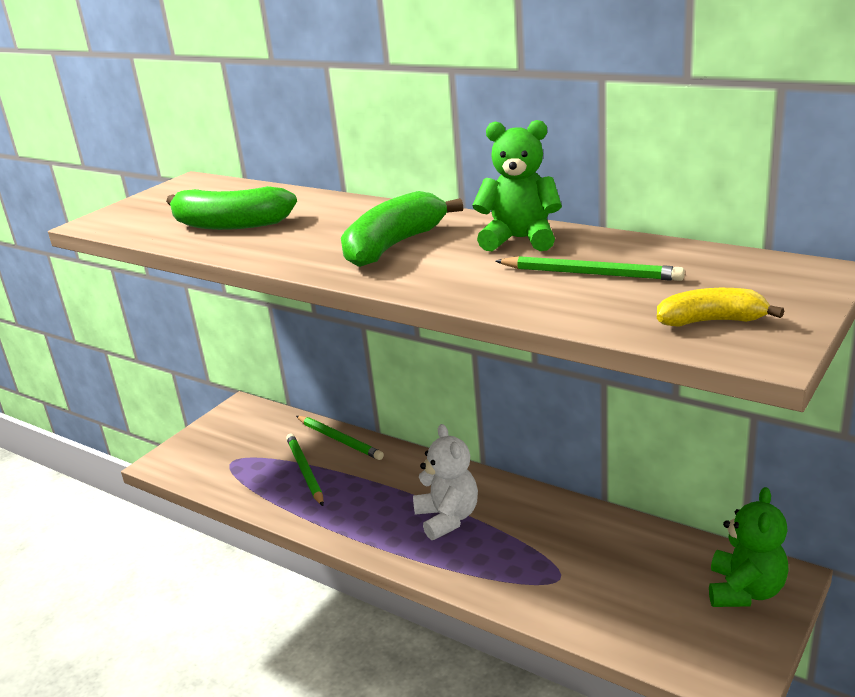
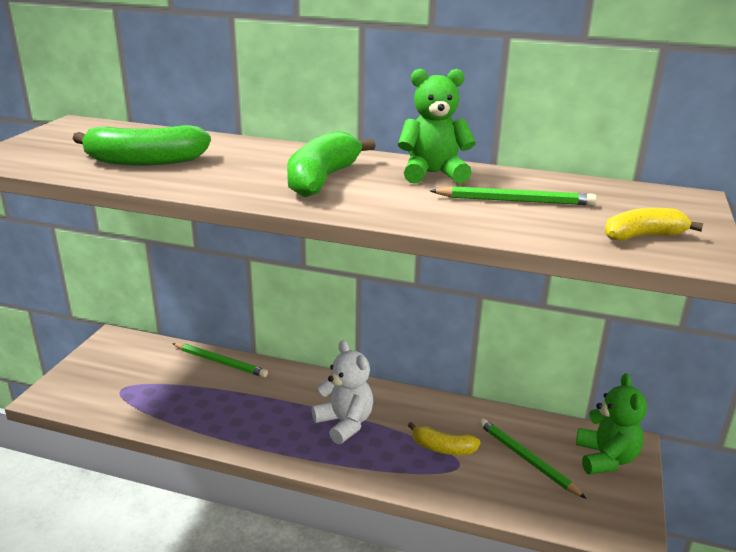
camera: 20 degrees left, 0 degrees up
(305, 471) = (198, 393): green pencil -> green pencil (527, 459)
(548, 557) = (443, 448): none -> yellow banana

